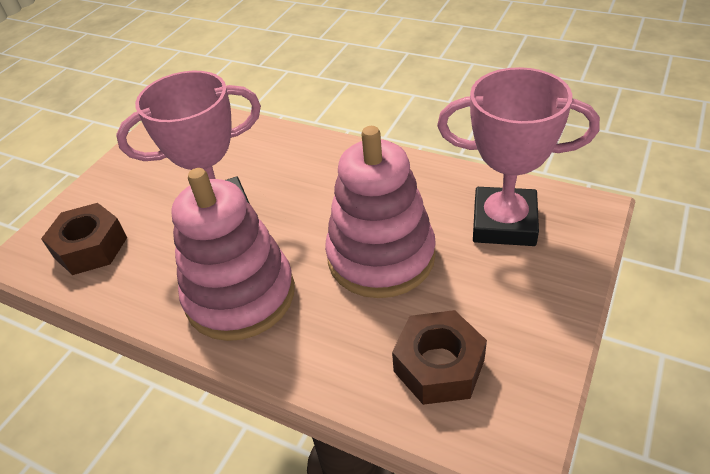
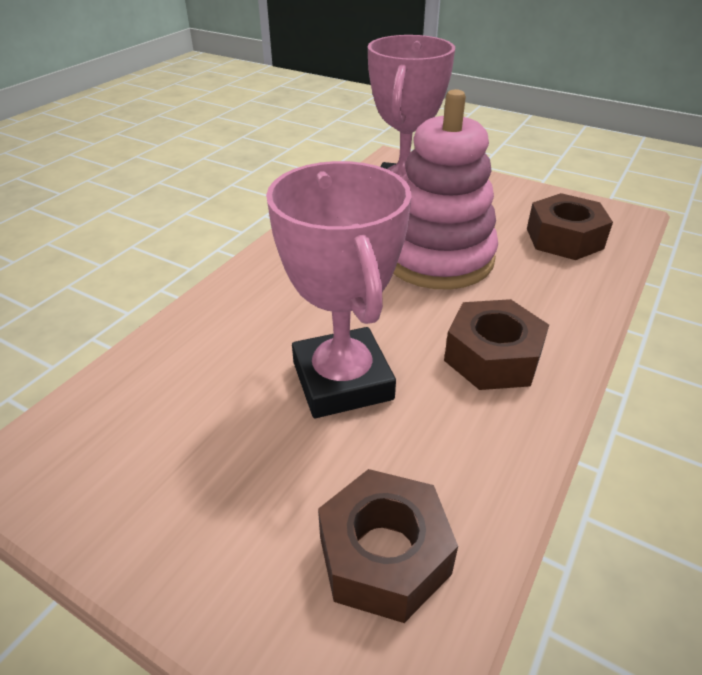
camera: 90 degrees left, 5 degrees down
(240, 295) = (492, 357): pink stacking toy -> brown nut

